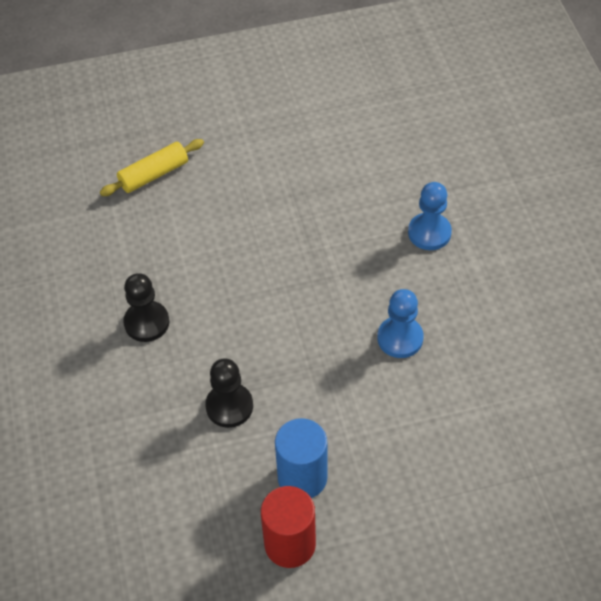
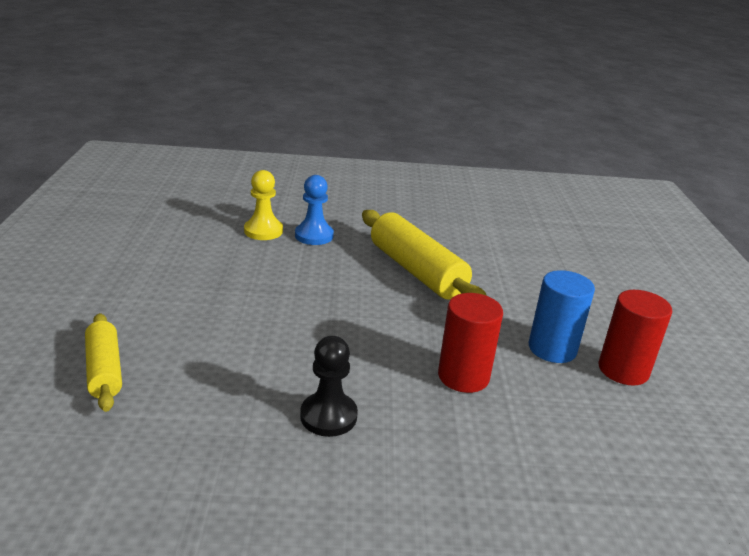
camera: 80 degrees left, 25 degrees down
(229, 406) = (463, 376): black pawn -> red cylinder
(400, 338) = (416, 271): blue pawn -> yellow rolling pin
(415, 190) = (263, 231): none -> yellow pawn

